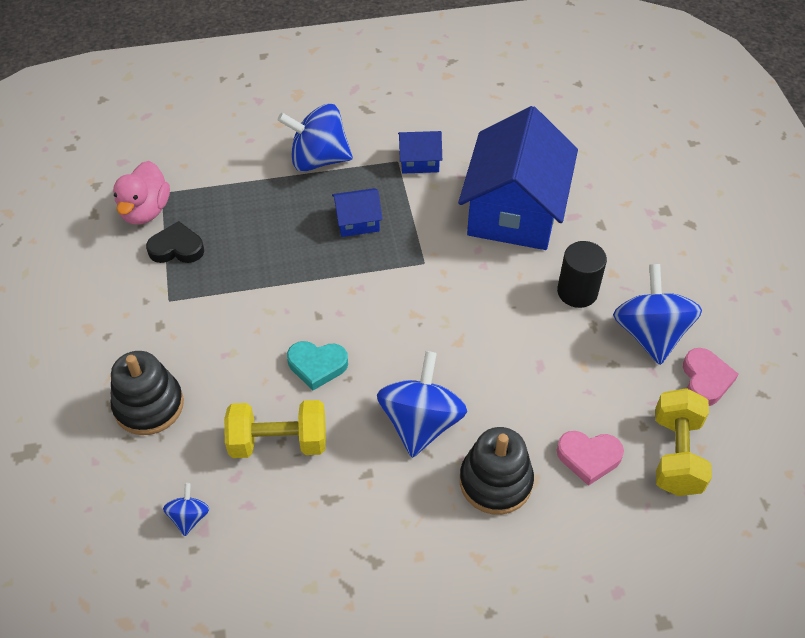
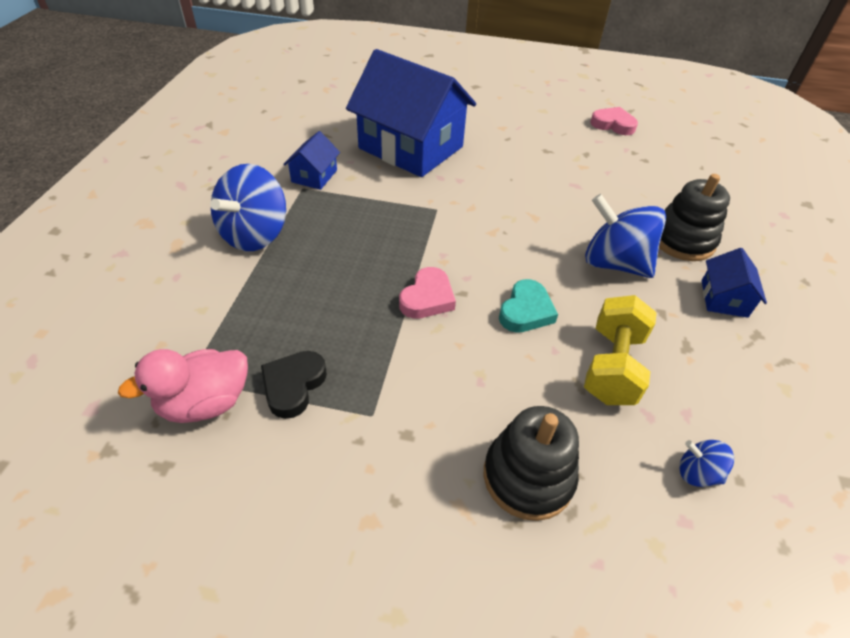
camera: 70 degrees left, 5 degrees down
(145, 211) = (205, 403): pink duck -> pink duck turned 120 degrees clockwise
(357, 221) = (359, 233): blue house -> blue house (724, 298)
(577, 292) = (512, 147): black cylinder -> none
(588, 457) = (668, 190): pink heart -> pink heart (427, 298)
(650, 334) = (565, 131): blue spinning top -> none
(676, 454) = (672, 155): yellow dumbbell -> none

